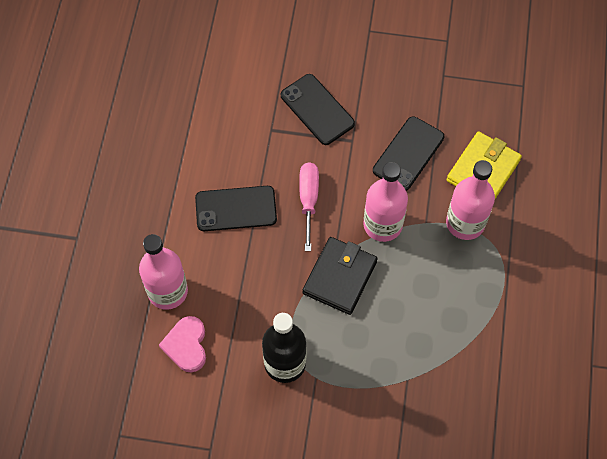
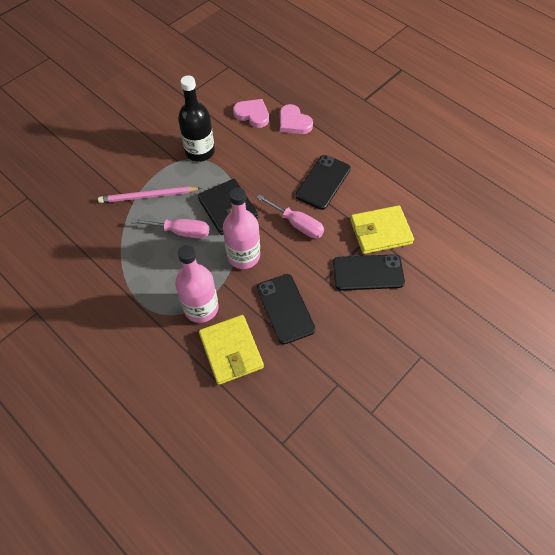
camera: 125 degrees right, 5 degrees down
(167, 291) = (294, 122): pink bottle -> pink heart
(261, 123) = (380, 232): none -> yellow wallet
(386, 370) = (148, 196): none -> pink pencil
(402, 302) = (181, 232): none -> pink screwdriver

